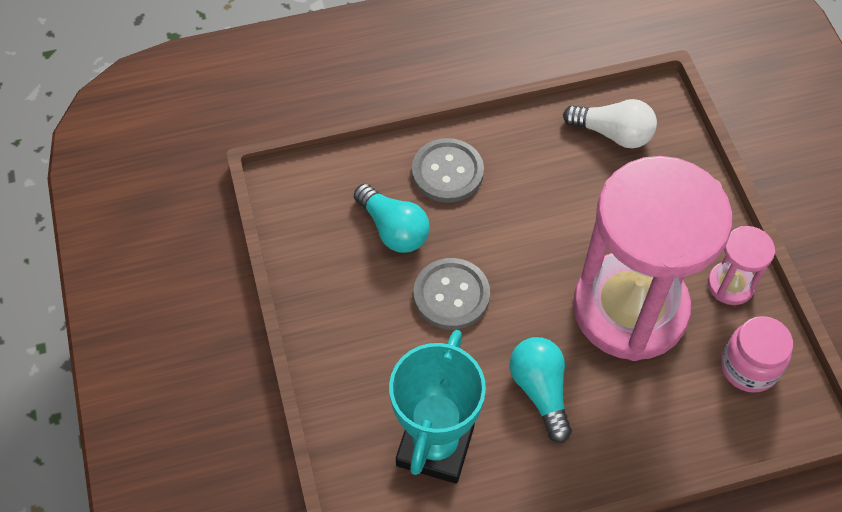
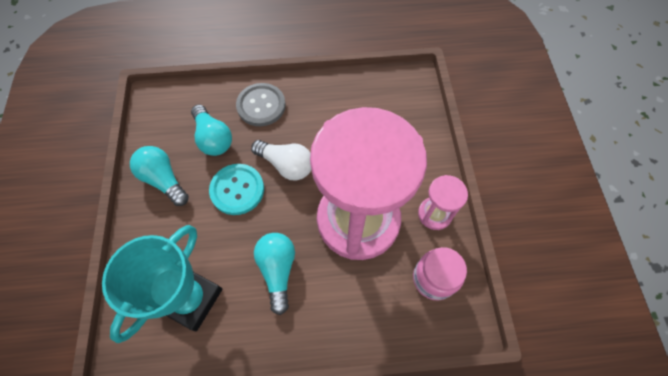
camera: 10 degrees right, 5 degrees up
(342, 298) = (164, 180): none -> turquoise light bulb
(451, 295) = (237, 190): grey button -> turquoise button
(613, 133) = (379, 96): white light bulb -> white light bulb (286, 165)

